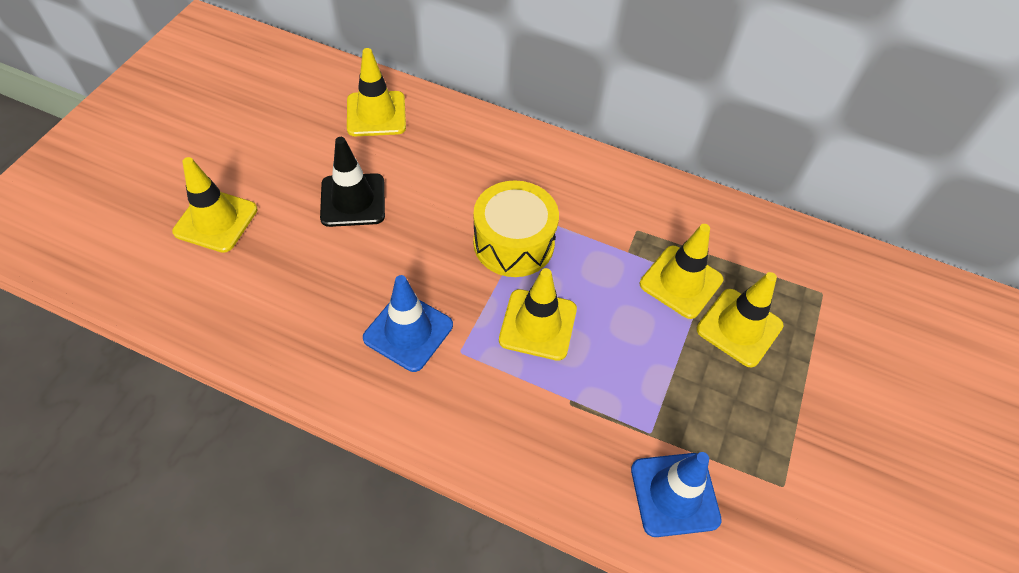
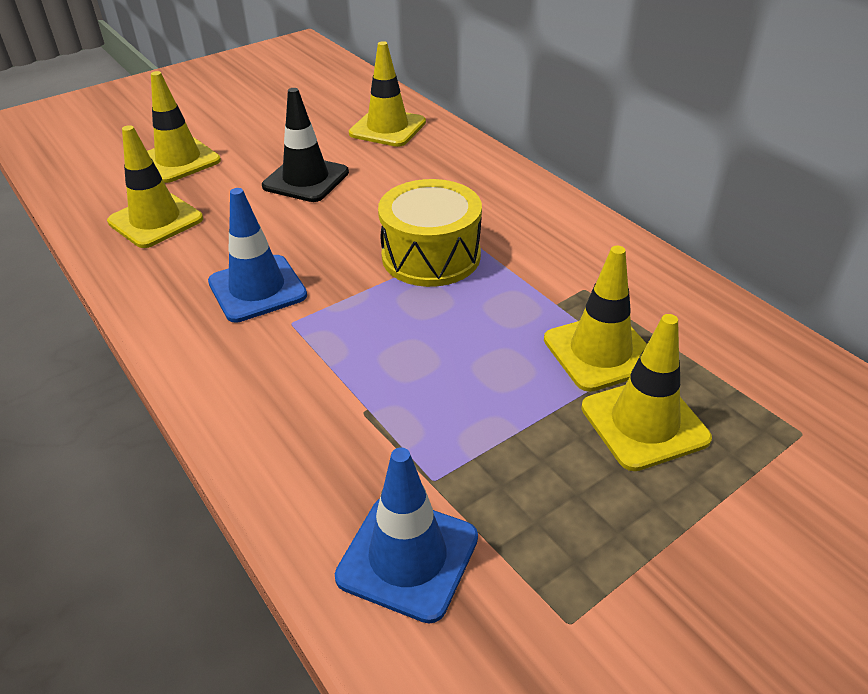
camera: 35 degrees right, 15 degrees down
(538, 324) = (393, 330): yellow traffic cone -> yellow traffic cone (156, 220)

